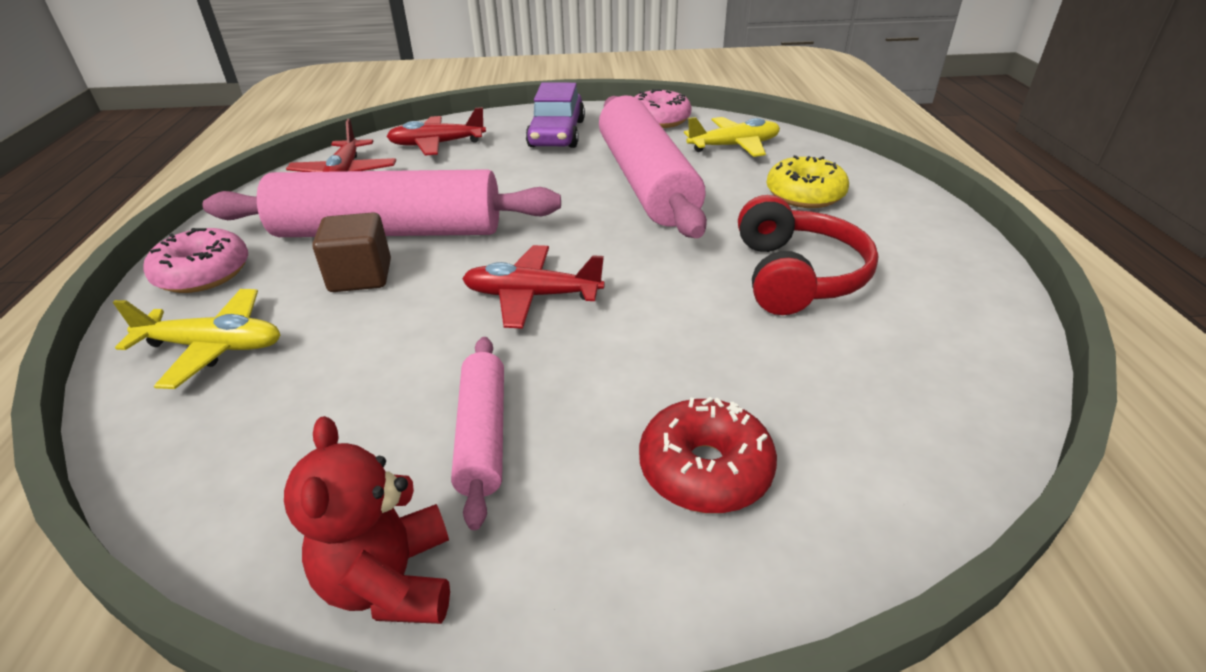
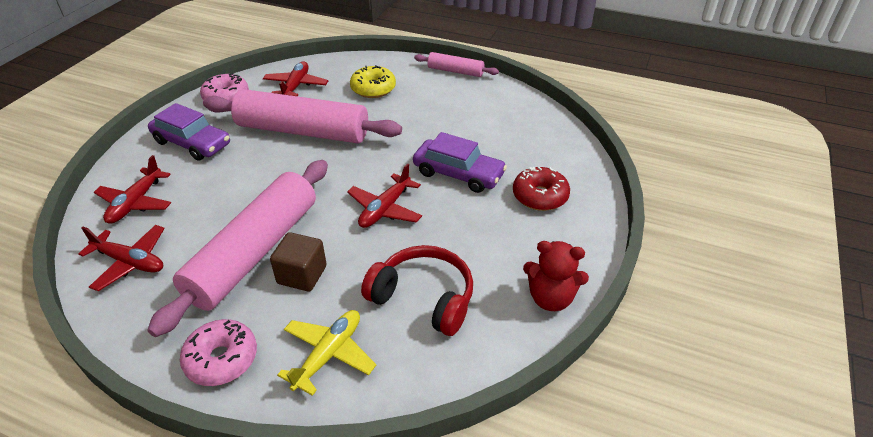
camera: 65 degrees left, 5 degrees up
(483, 435) = (482, 253): pink rolling pin -> pink rolling pin (455, 71)
(678, 339) = (458, 174): none -> purple car
(734, 146) = (296, 86): yellow plane -> red plane
(796, 276) = (438, 122): red headphones -> red headphones (423, 298)

